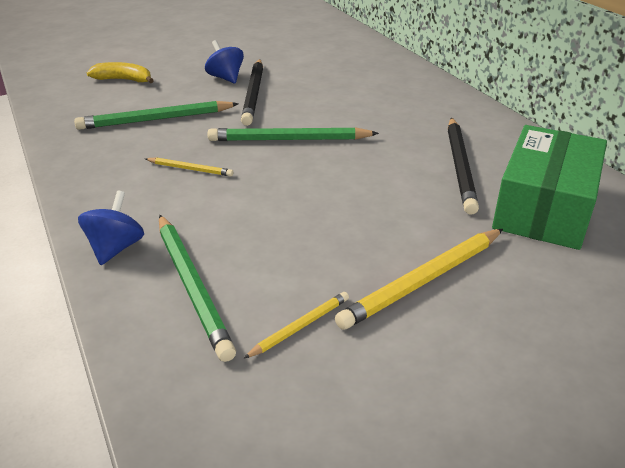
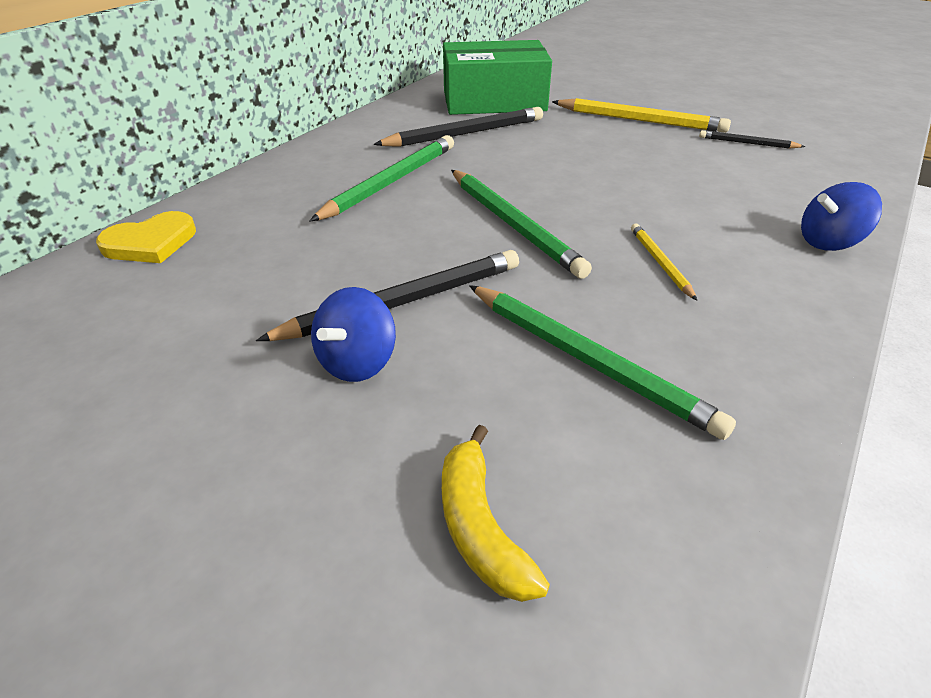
camera: 120 degrees left, 5 degrees up
(192, 286) = (790, 189): green pencil -> green pencil (391, 182)
(300, 327) = (747, 143): yellow pencil -> black pencil
(376, 54) = (151, 243): none -> yellow heart

